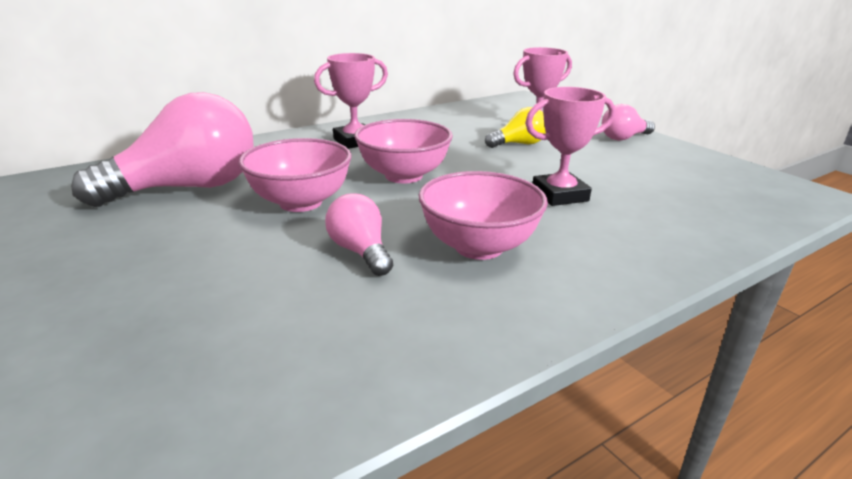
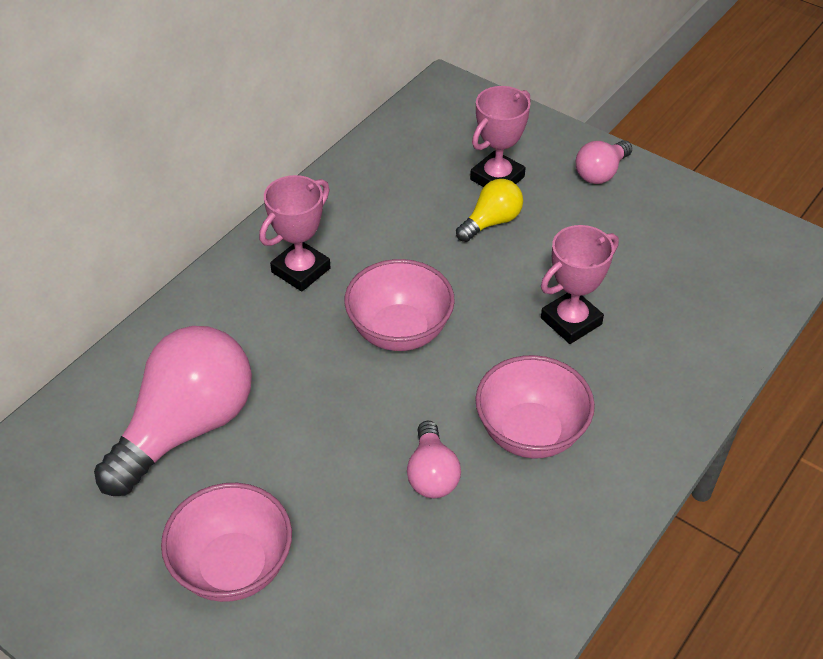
camera: 20 degrees left, 20 degrees up
(301, 202) = (325, 415): pink bowl -> pink bowl (233, 567)
(360, 252) = (432, 474): pink light bulb -> pink light bulb turned 135 degrees counterclockwise

